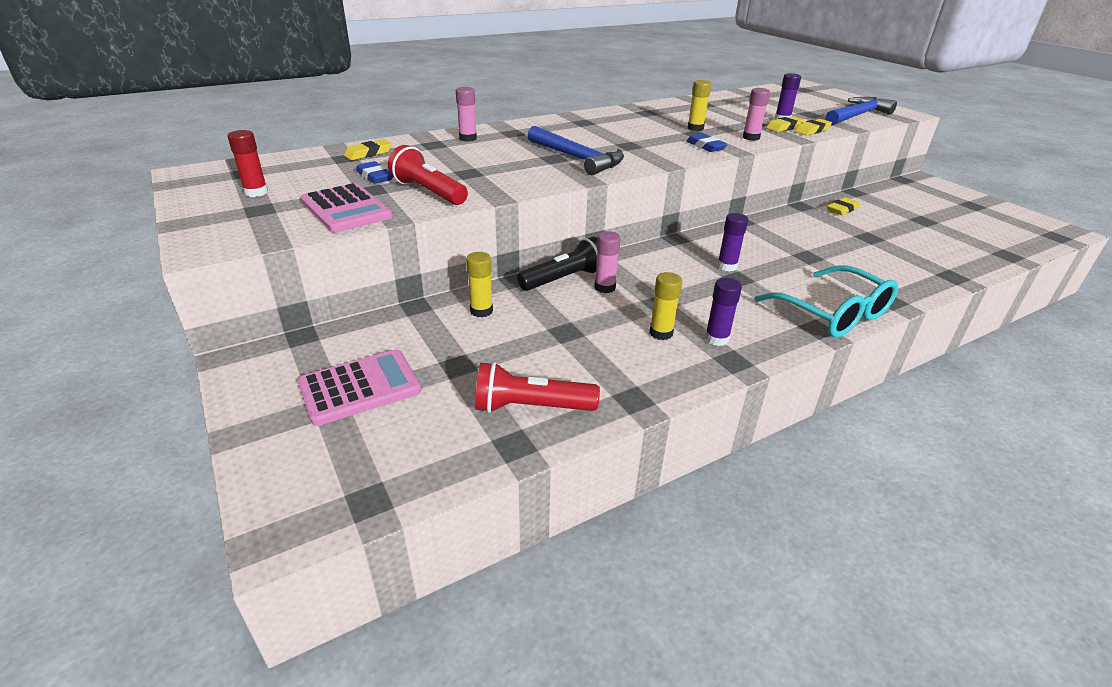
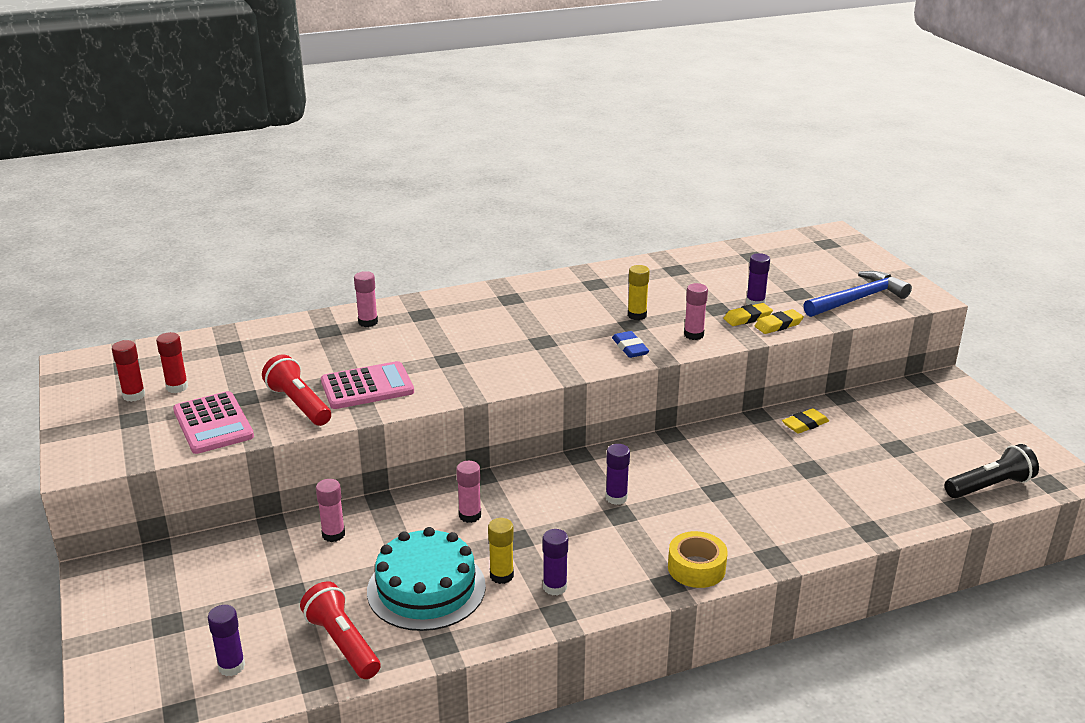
camera: 10 degrees right, 5 degrees down
(300, 185) = (177, 387): none -> red glue stick
(360, 387) = (197, 609): pink calculator -> pink calculator (367, 387)
(368, 153) = (255, 342): yellow eraser -> none
(375, 176) = (253, 378): blue eraser -> none
(416, 442) = (231, 666): none -> purple glue stick
(481, 311) = (333, 534): yellow glue stick -> pink glue stick
(531, 407) = (342, 643): red flashlight -> red flashlight turned 45 degrees clockwise
(564, 279) = (432, 502): black flashlight -> black flashlight (989, 486)
(577, 158) = (473, 360): blue hammer -> none
(594, 349) = (426, 588): none -> turquoise cake
(833, 314) = (696, 568): turquoise glasses -> yellow tape

